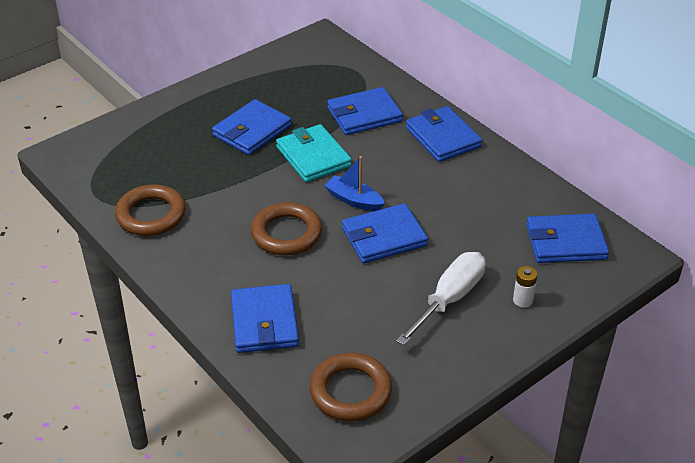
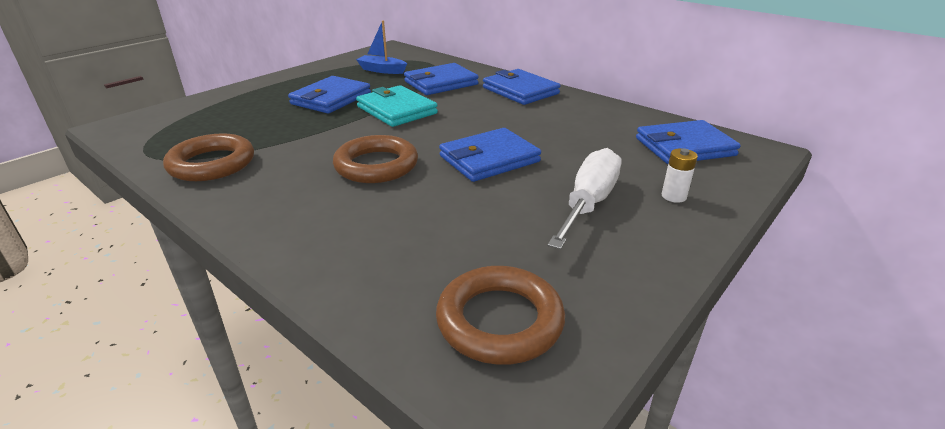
camera: 10 degrees left, 10 degrees down
(264, 322) = (357, 250): blue wallet -> none
(354, 200) = (447, 135): blue boat -> blue boat (382, 70)

